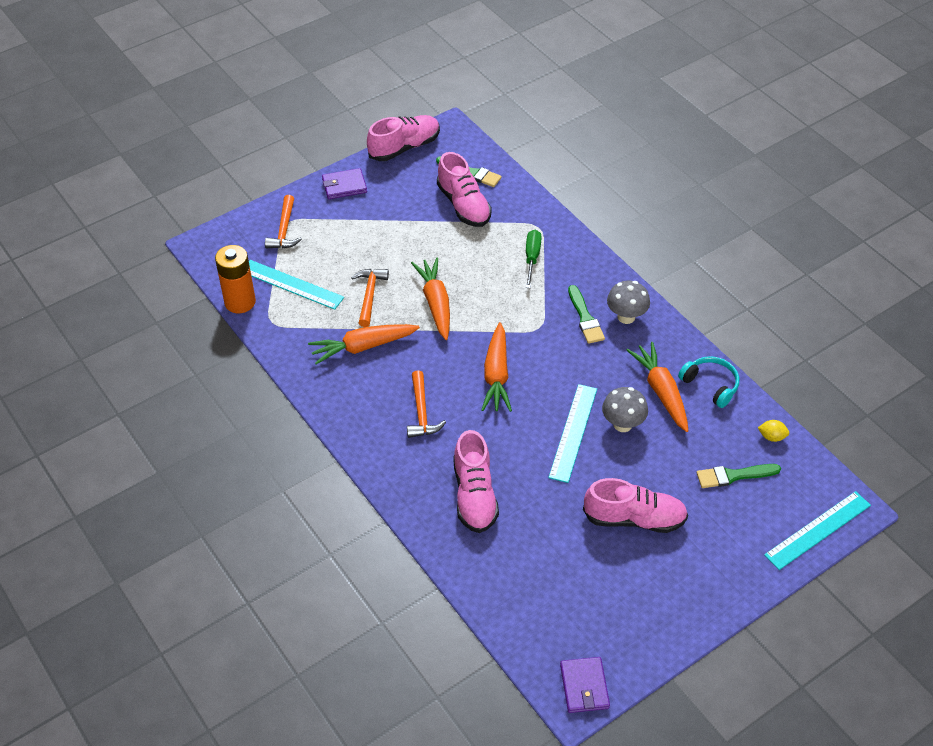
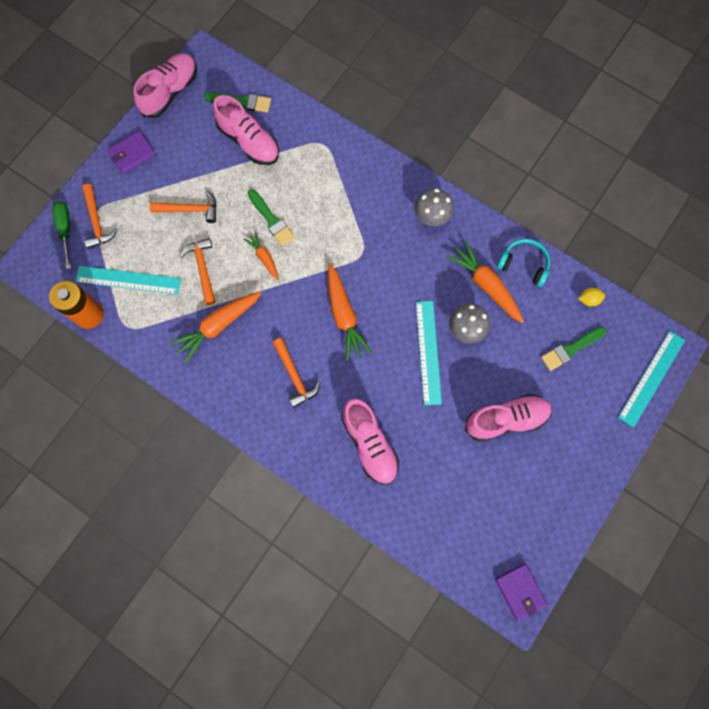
camera: 20 degrees left, 25 degrees up
(379, 244) = (190, 210): none -> orange hammer
(435, 303) = (264, 257): orange carrot -> orange carrot, size x0.56
(532, 258) = (329, 180): green screwdriver -> green screwdriver (65, 230)
(585, 318) = (397, 230): green brush -> green brush (271, 220)

